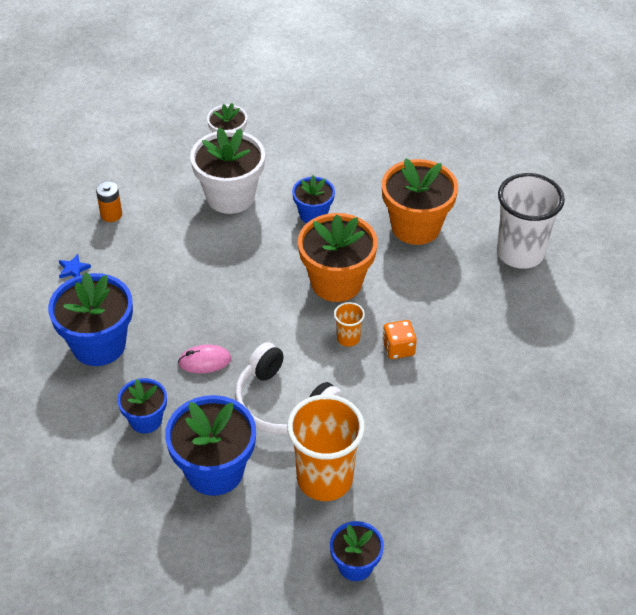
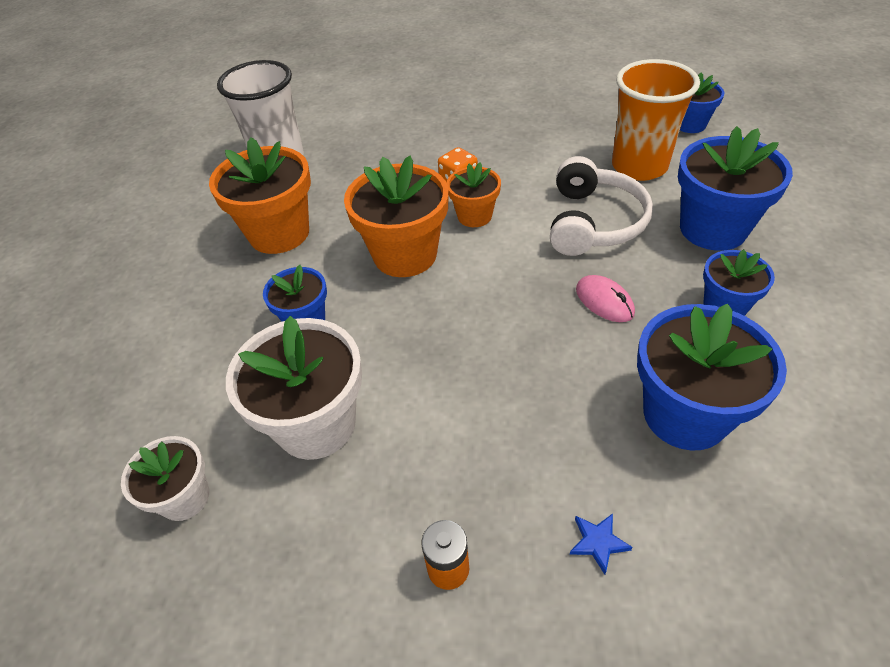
camera: 115 degrees left, 0 degrees up
(348, 338) = (474, 216): orange cup -> orange flower pot

